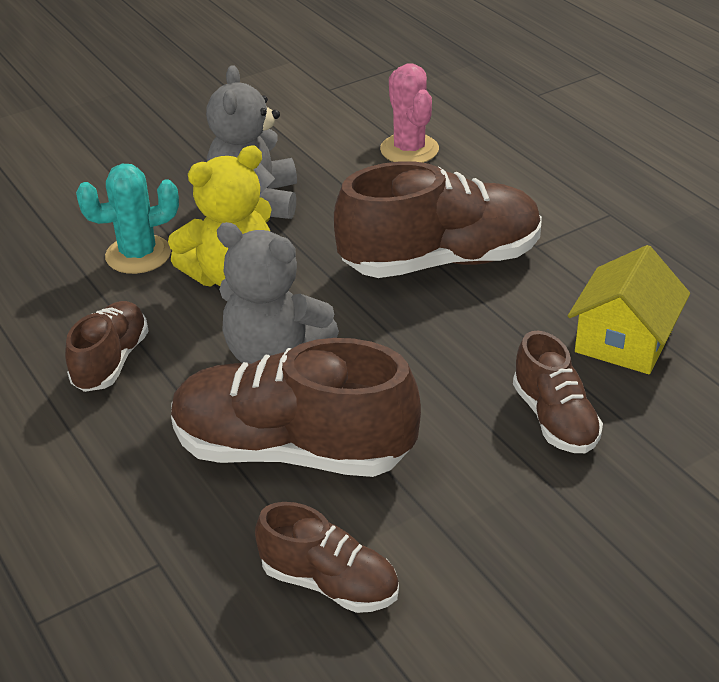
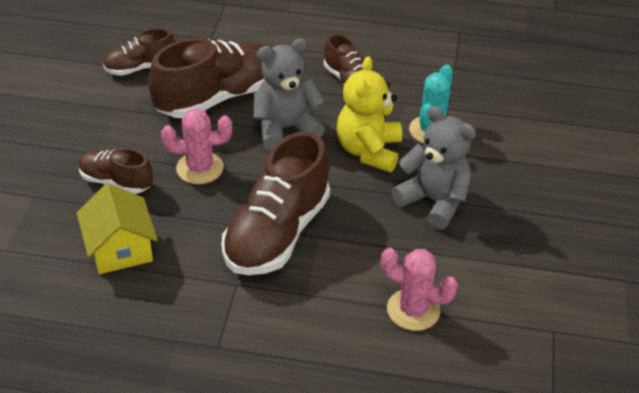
camera: 130 degrees right, 5 degrees up
(435, 371) = (200, 168): none -> pink cactus

